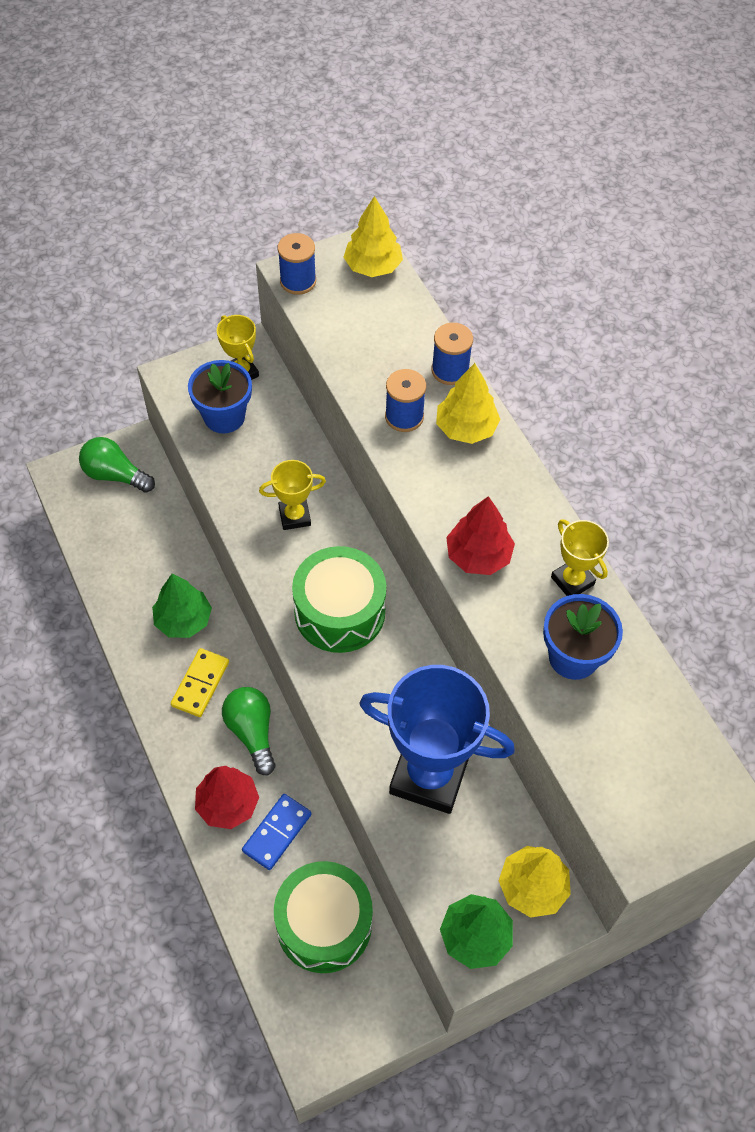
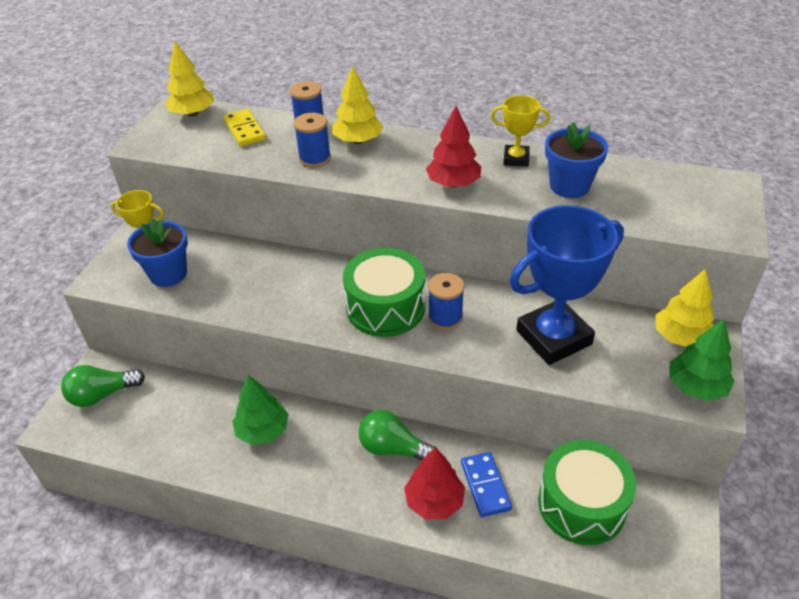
camera: 45 degrees left, 15 degrees down
(200, 684) = (323, 454): yellow domino -> yellow domino (244, 130)
(294, 516) = (288, 286): yellow trophy -> none
(298, 281) = (151, 145): blue spool -> blue spool (445, 317)

